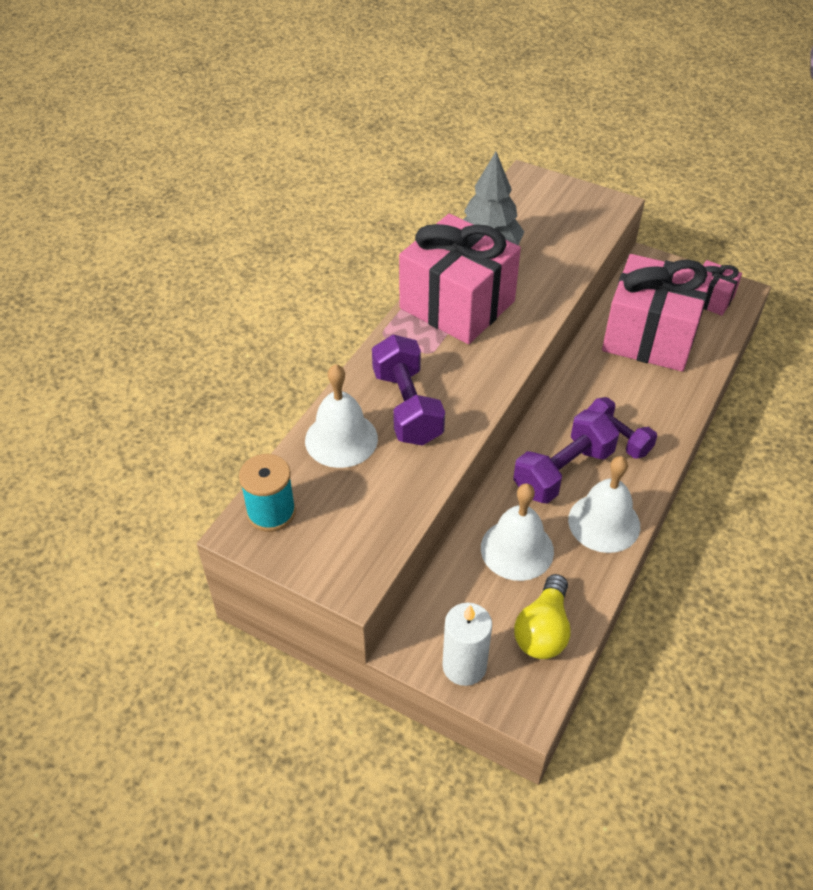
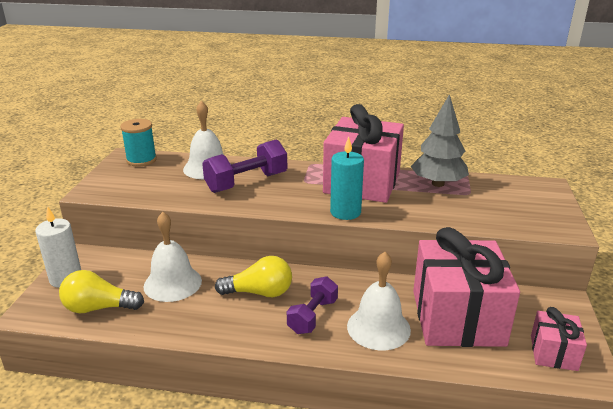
camera: 70 degrees right, 20 degrees down
(521, 339) = (345, 212): none -> turquoise candle
(563, 472) = (259, 292): purple dumbbell -> yellow light bulb
(604, 522) = (213, 322): white bell -> white bell (378, 327)

